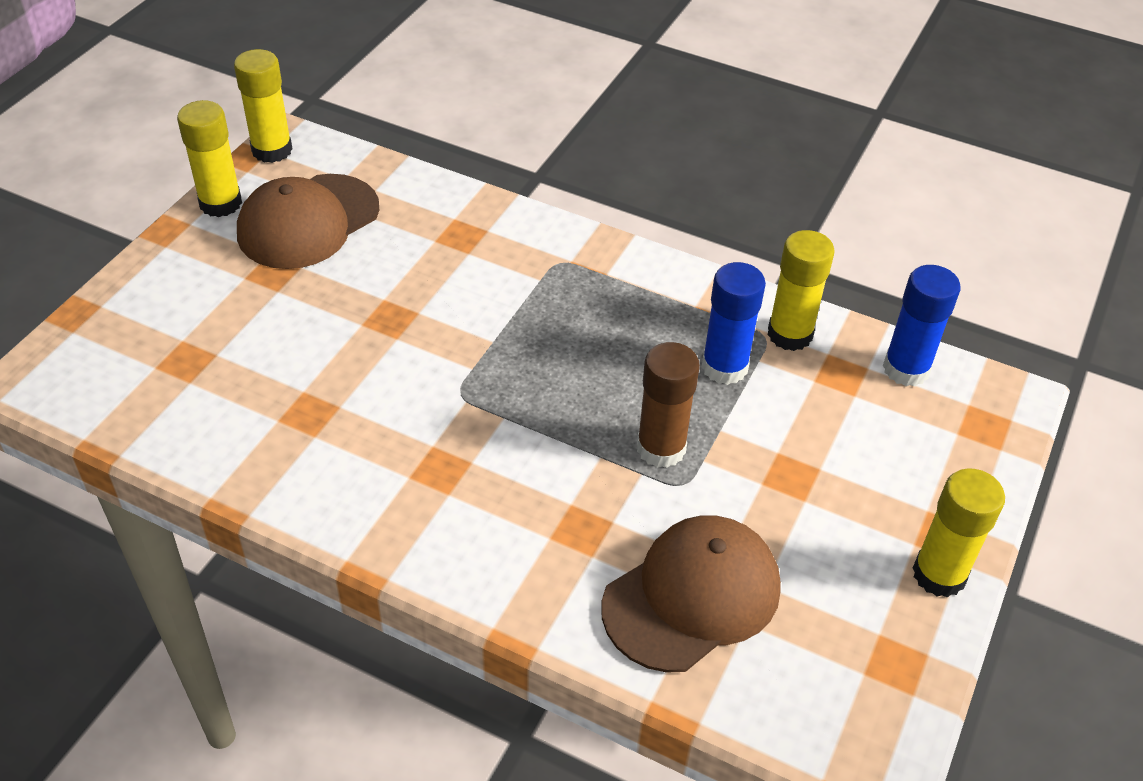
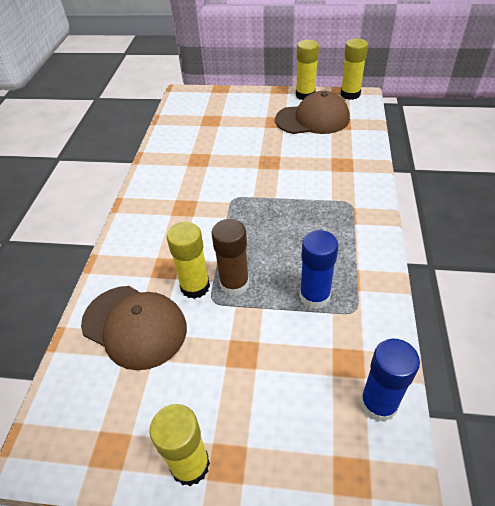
camera: 75 degrees right, 0 degrees up
(308, 222) = (312, 119): brown cap -> brown cap turned 150 degrees clockwise
(790, 334) = (366, 323): yellow glue stick -> yellow glue stick (195, 286)

